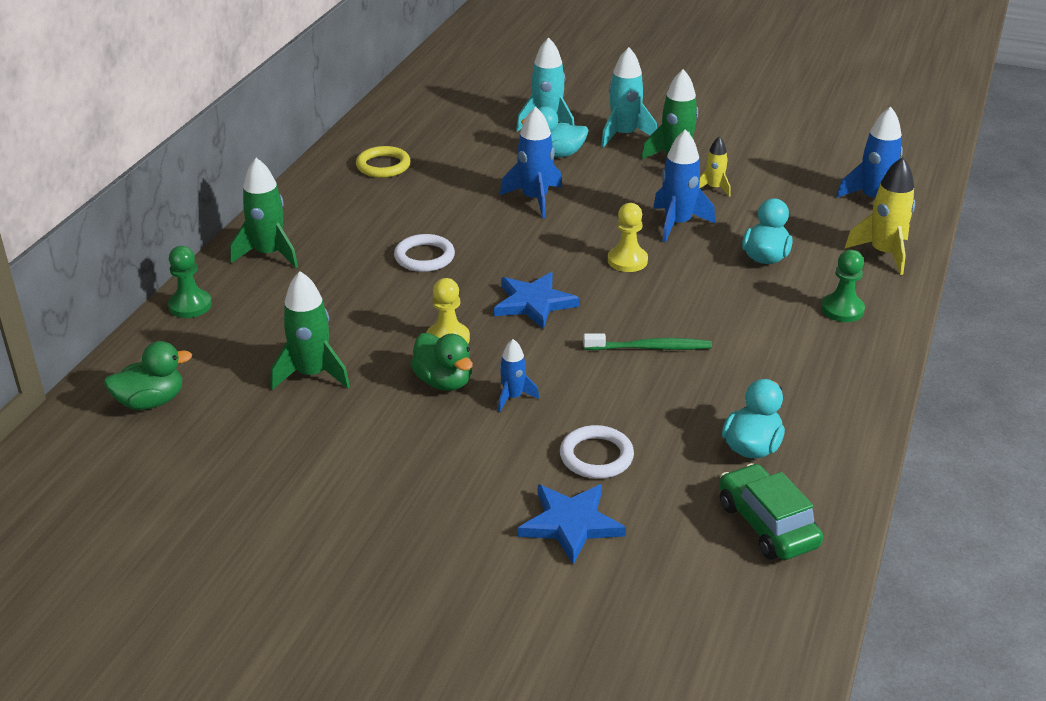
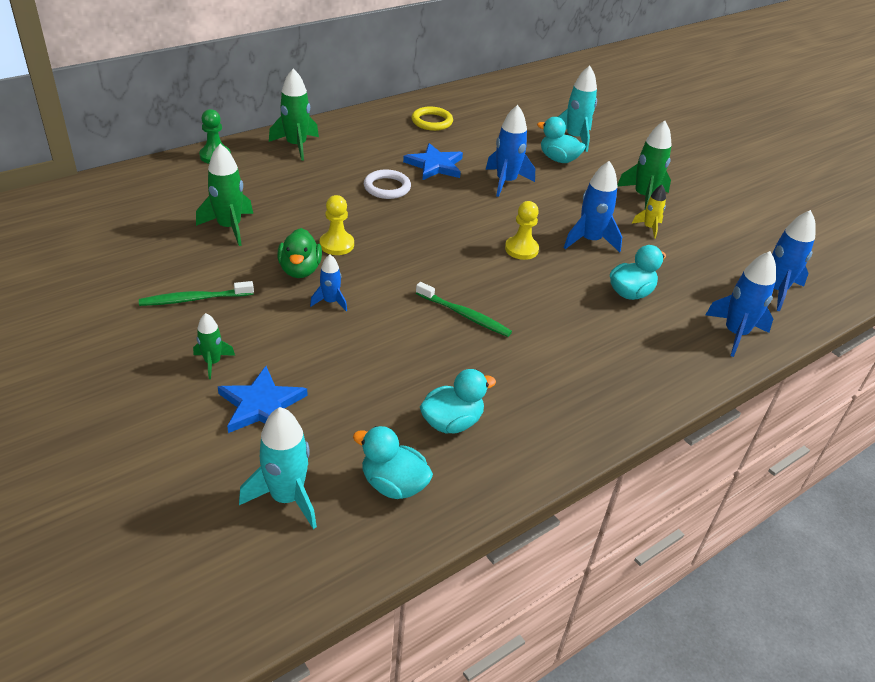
camera: 30 degrees right, 5 degrees up
(151, 402) = (124, 200): green duck -> none
(374, 463) = (195, 299): none -> green toothbrush
(474, 512) = (212, 362): none -> green rocket
(534, 303) = (421, 248): blue star -> blue star (435, 165)
(596, 456) = (335, 369): white ring -> none
(624, 135) = (623, 166): turquoise rocket -> turquoise rocket (287, 497)
(767, 524) = (393, 484): green car -> turquoise duck
(842, 309) = (647, 359): green pawn -> none
(884, 253) = (735, 333): yellow rocket -> blue rocket

